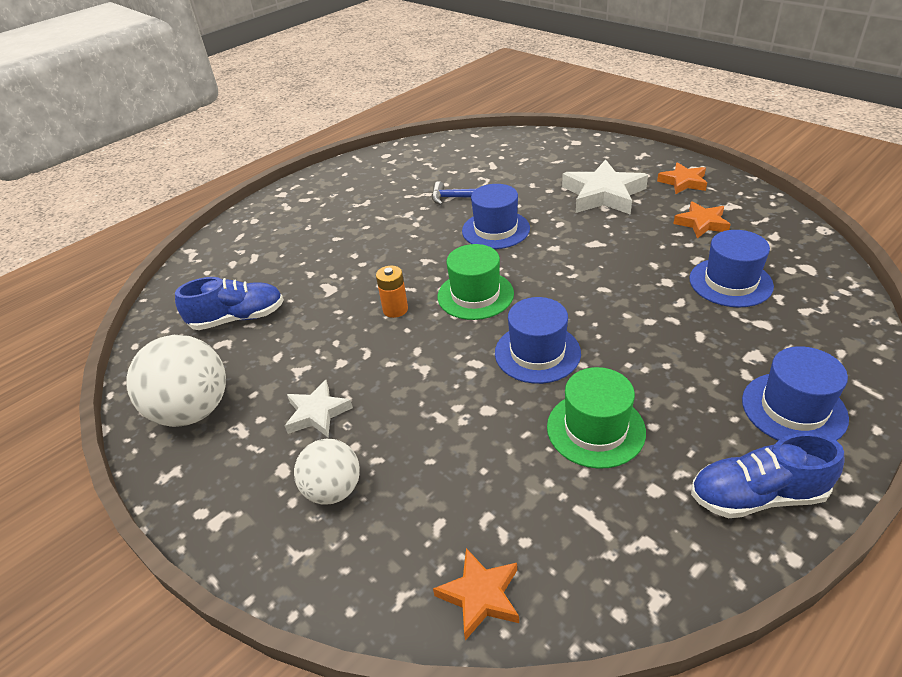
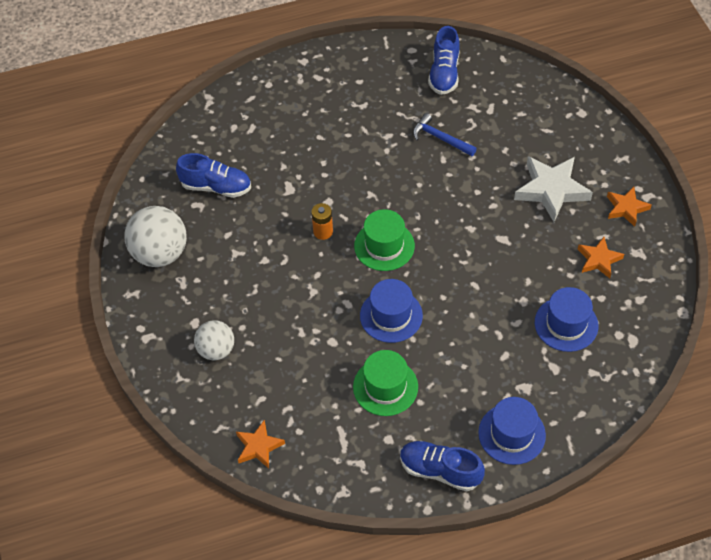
camera: 25 degrees right, 15 degrees up
(317, 413) = (231, 293): white star -> none
(429, 159) = (444, 73): none -> blue shoe
(495, 230) = (441, 187): blue hat -> none

